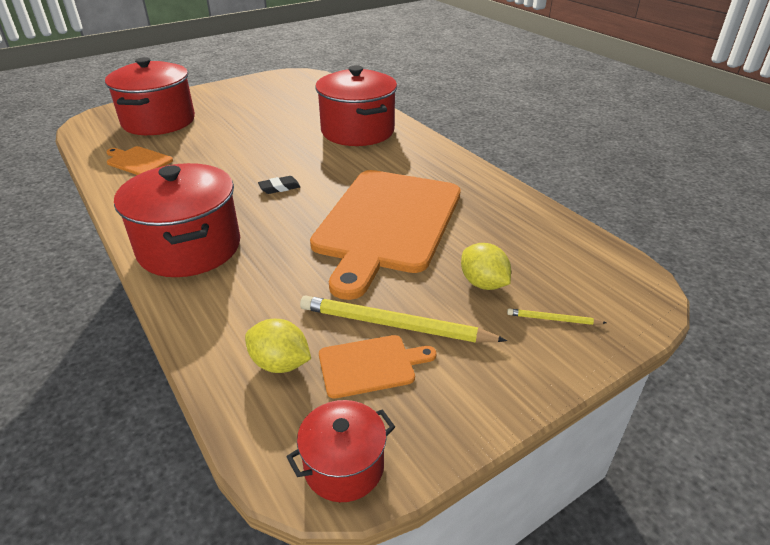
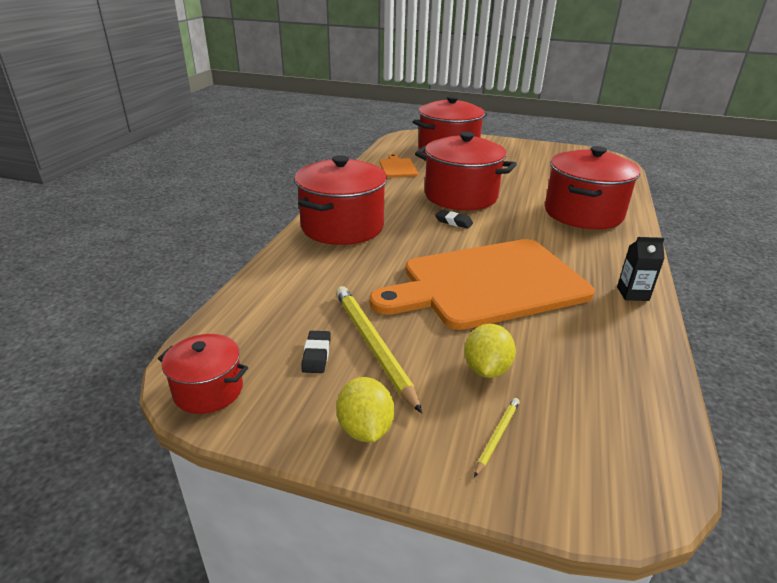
camera: 50 degrees right, 5 degrees down
(246, 161) = (461, 196): none -> red pot
(280, 364) = (276, 315): yellow lemon -> yellow lemon (365, 429)
(370, 365) = (316, 355): orange cutting board -> black eraser
(472, 176) = (632, 294): none -> black carton
(553, 319) = (497, 436): yellow pencil -> yellow pencil turned 60 degrees clockwise

